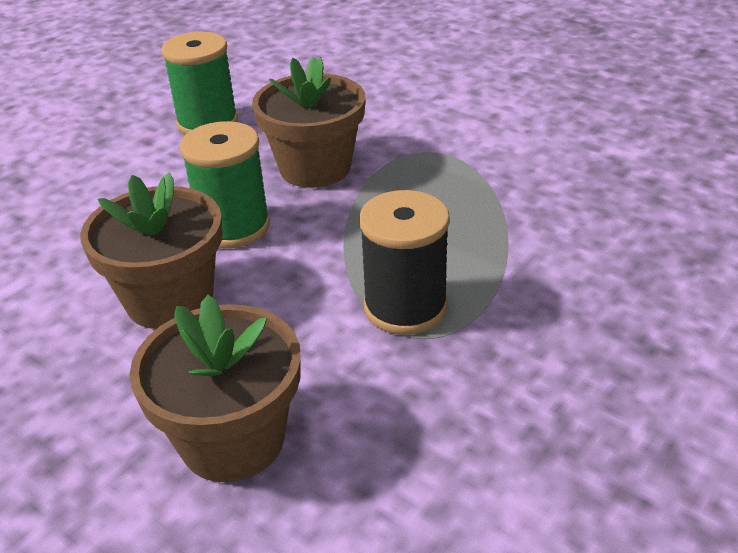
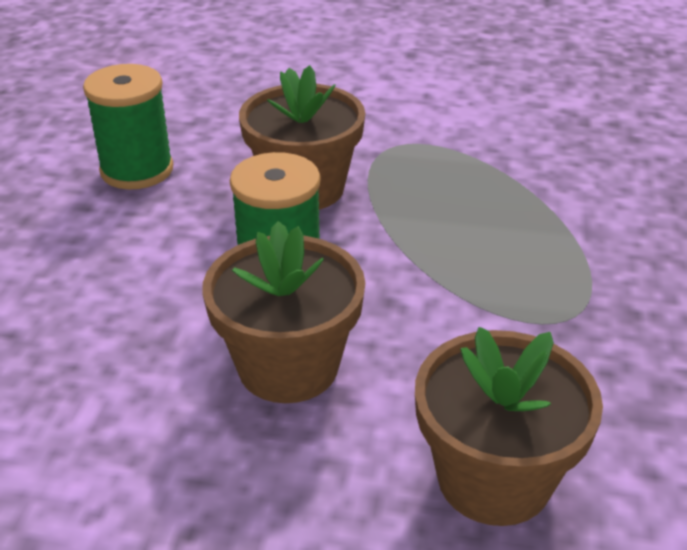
camera: 30 degrees left, 0 degrees up
(405, 307) = (524, 297): black spool -> none

